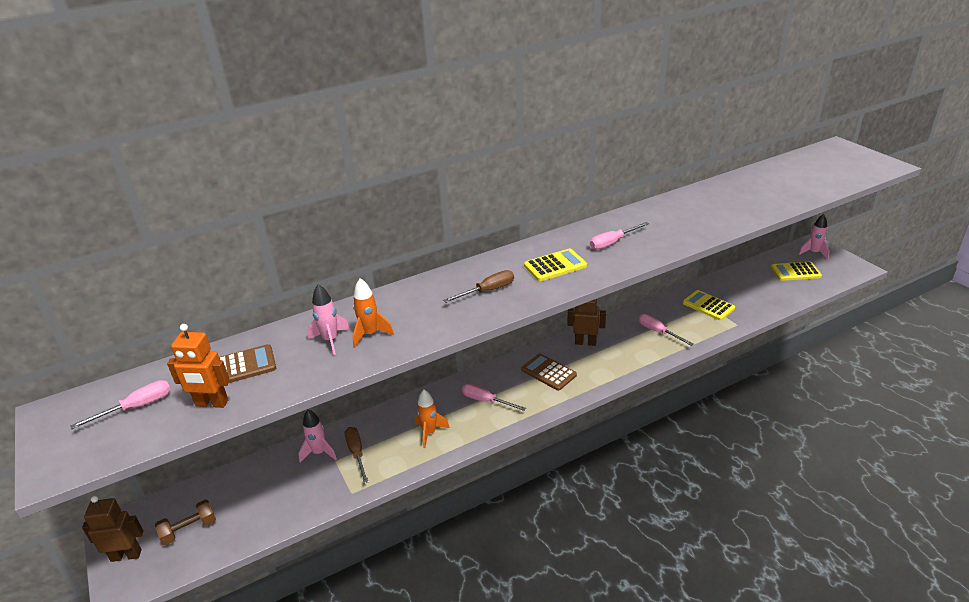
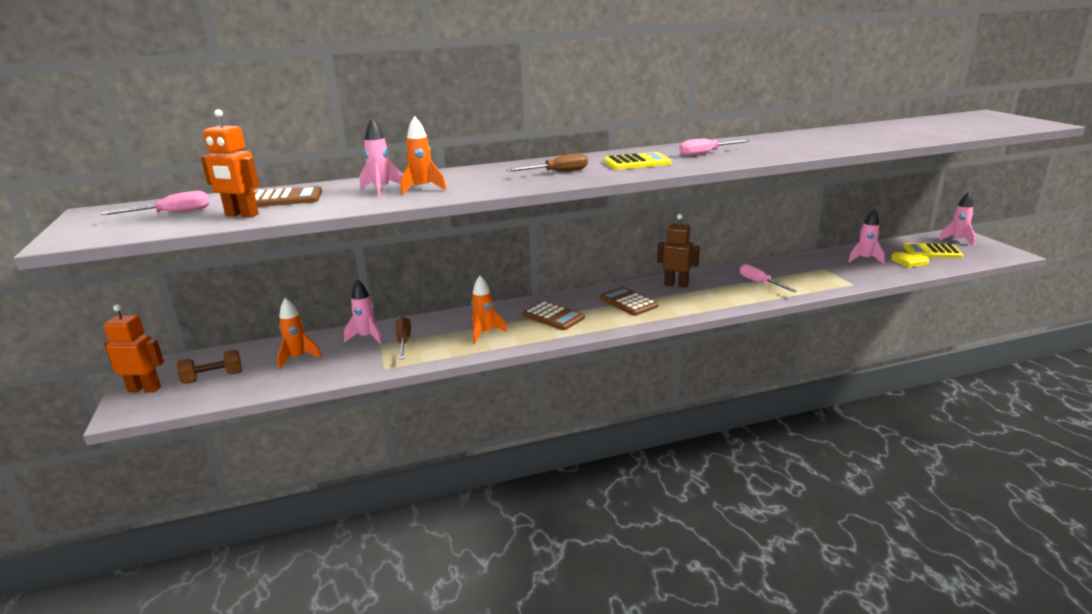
camera: 10 degrees right, 10 degrees down
(126, 555) = (145, 389): brown robot -> orange robot
(263, 490) = (298, 358): none -> orange rocket
(486, 401) = (553, 316): pink screwdriver -> brown calculator
(708, 306) = (823, 269): yellow calculator -> none
(741, 288) = (865, 259): none -> pink rocket
(778, 288) = (909, 261): none -> yellow heart

